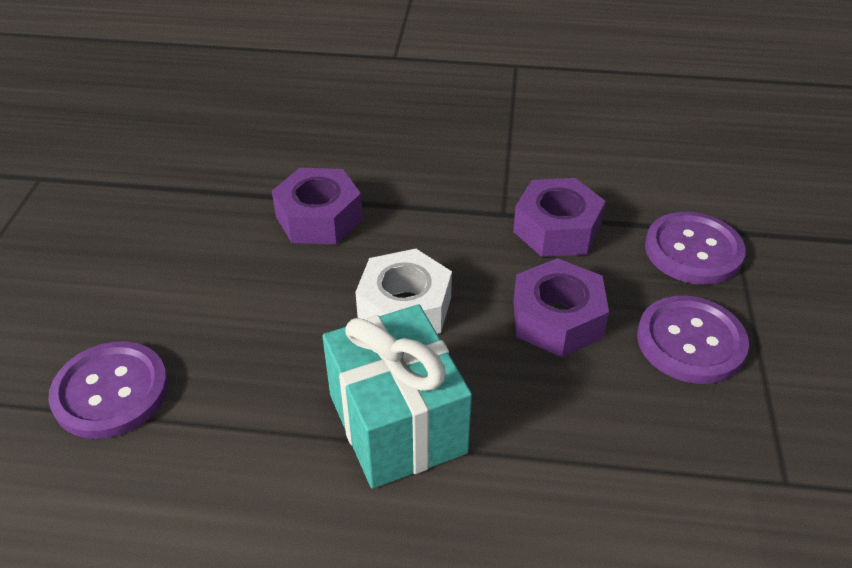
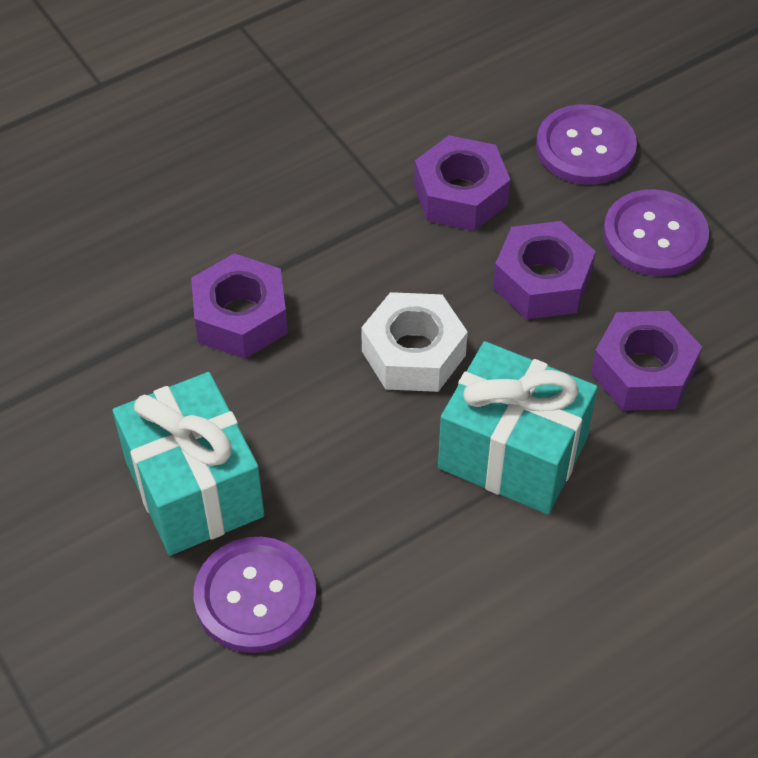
camera: 40 degrees left, 10 degrees up
(164, 298) = (194, 488): none -> turquoise gift
(571, 435) = (642, 372): none -> purple nut

